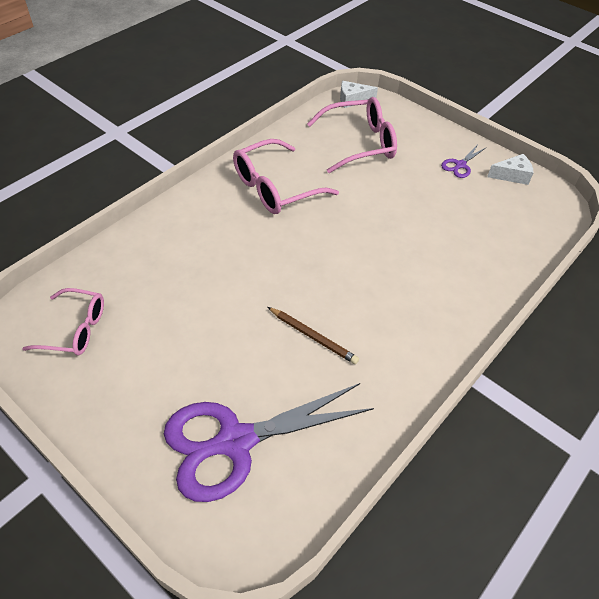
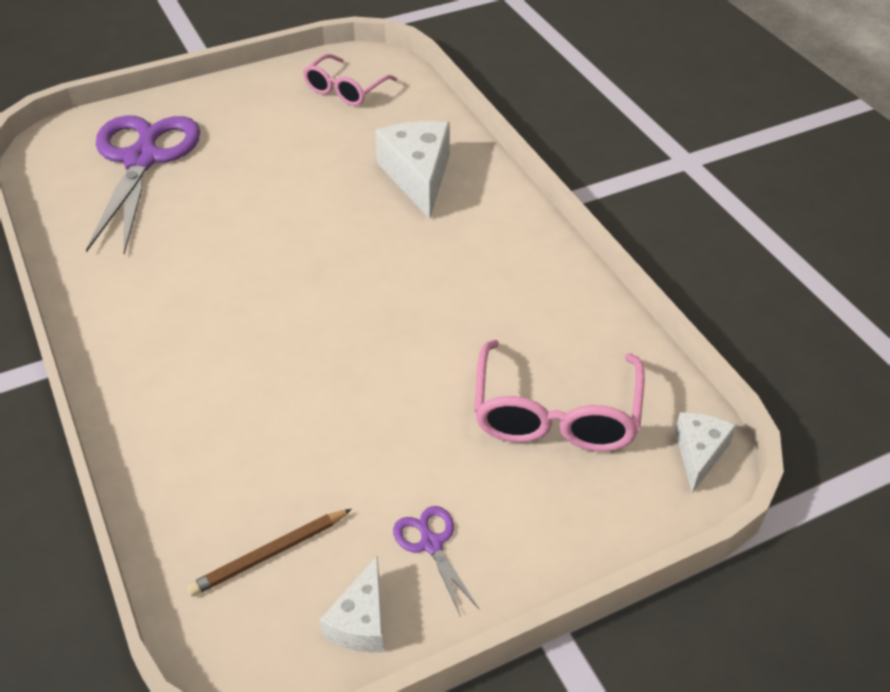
camera: 115 degrees right, 5 degrees down
(186, 246) = (418, 176): none -> white cheese
(276, 187) = (487, 279): pink glasses -> none
(313, 337) = (212, 241): brown pencil -> brown pencil (269, 554)

